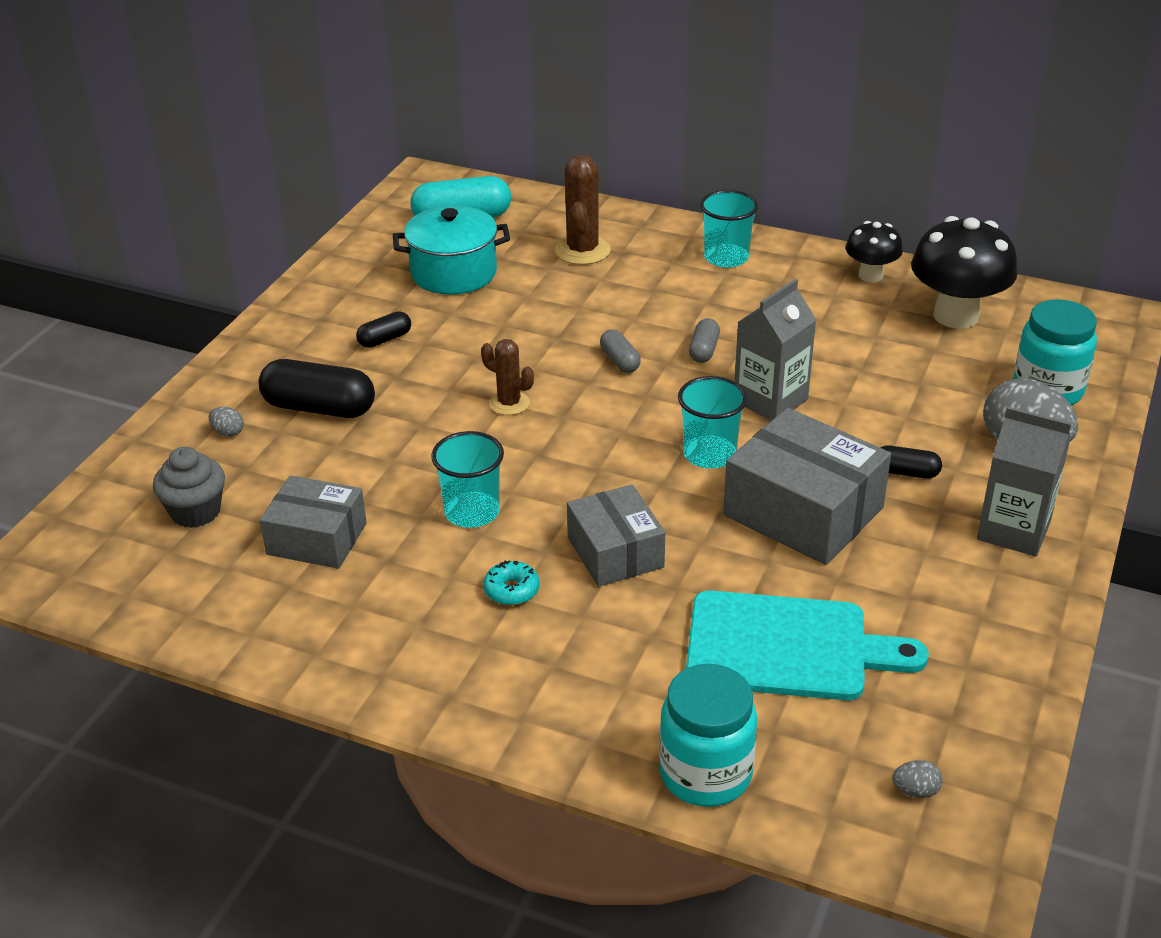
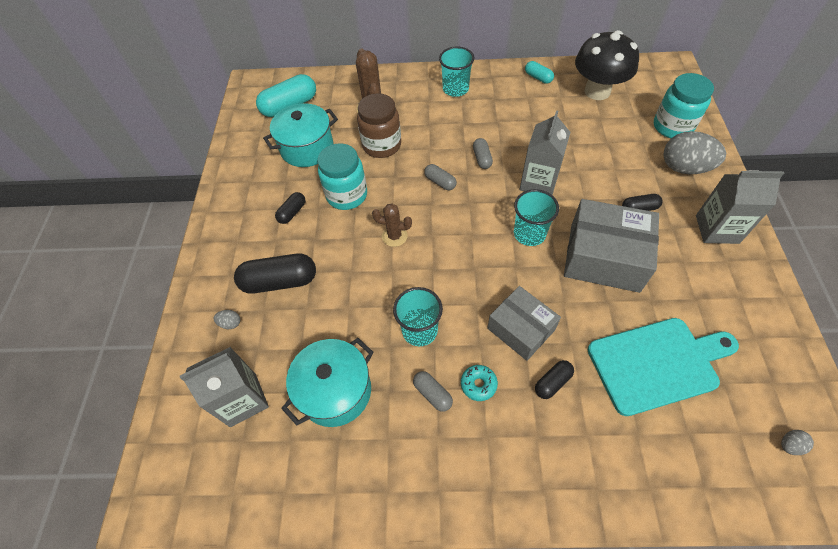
camera: 20 degrees left, 20 degrees up
(195, 512) = (243, 400): grey cupcake -> grey carton
(317, 539) = (335, 391): grey box -> turquoise pot
(442, 580) = (432, 394): none -> grey capsule
(564, 297) = (382, 145): none -> brown jar
(617, 620) = (552, 382): none -> black capsule
(705, 774) = (673, 486): turquoise jar -> turquoise jar (347, 195)
(870, 275) = (538, 77): black mushroom -> turquoise capsule

